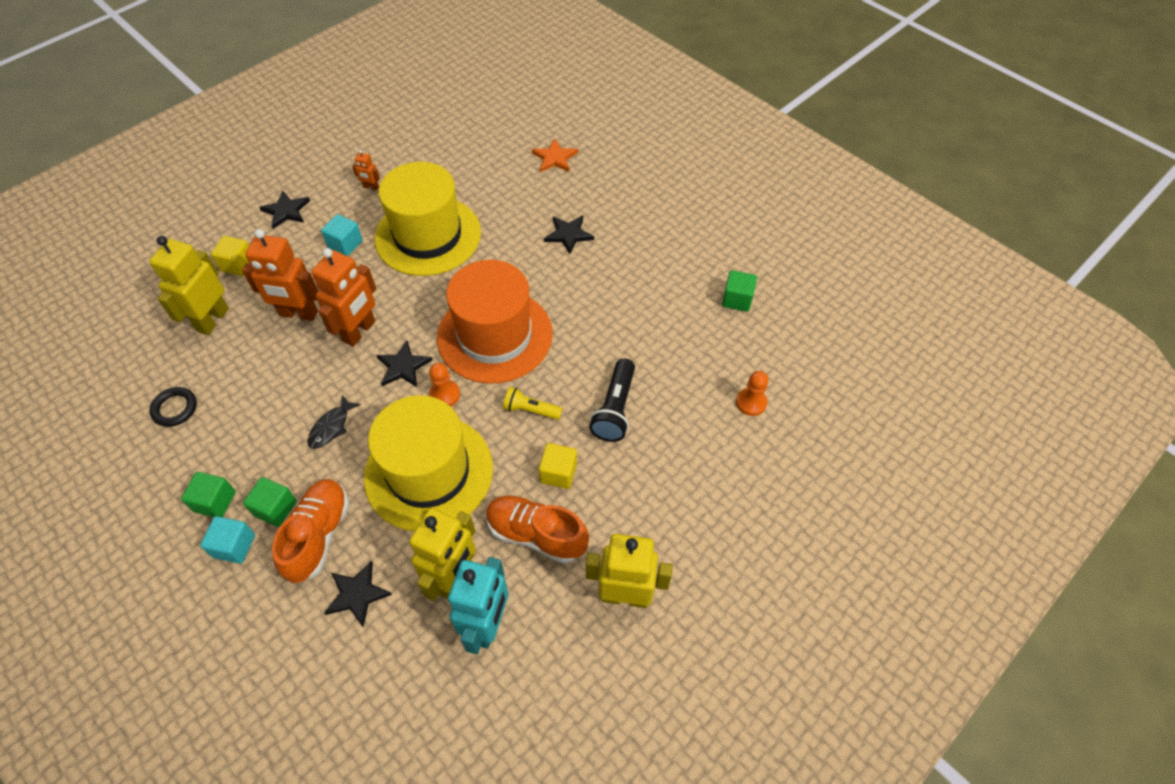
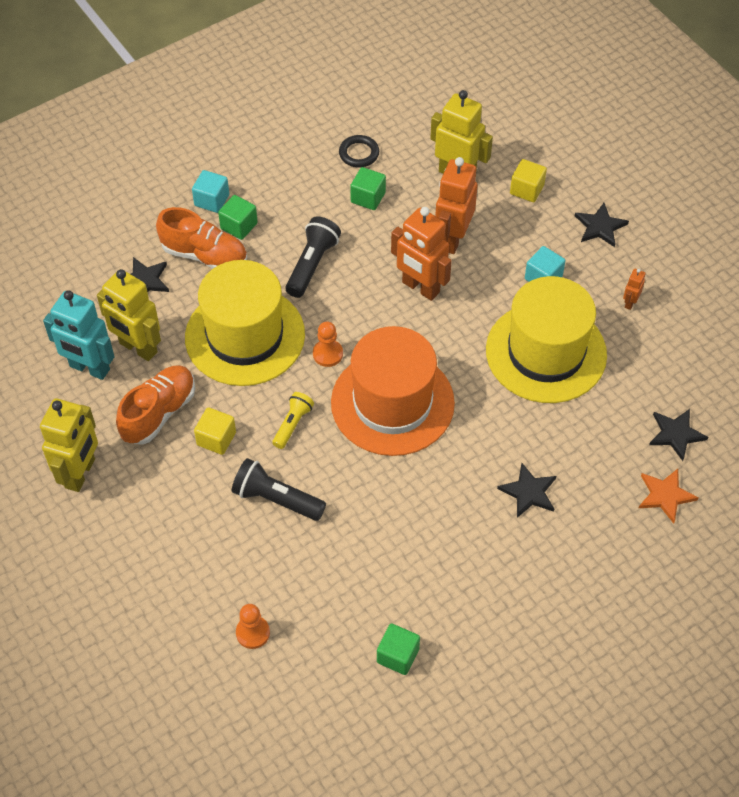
camera: 100 degrees right, 0 degrees up
(215, 502) = (256, 186): green cube -> green cube (368, 197)
(331, 427) = (312, 264): black fish -> black flashlight
(403, 366) = (369, 322): black star -> black star (676, 434)

